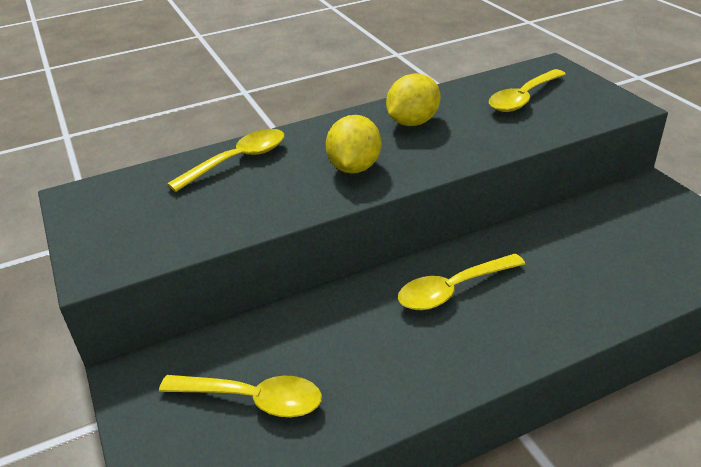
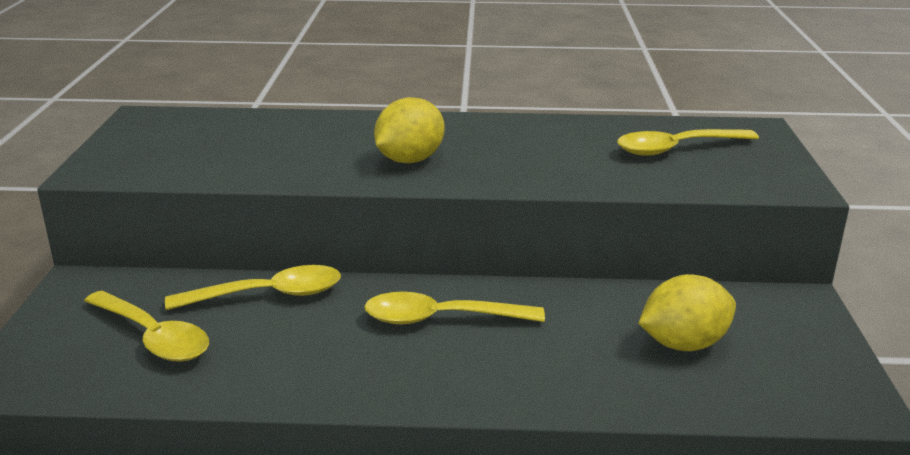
camera: 25 degrees right, 10 degrees down
(238, 161) = (309, 126): yellow spoon -> yellow spoon (268, 295)
(413, 122) = (521, 139): yellow lemon -> yellow lemon (683, 344)

